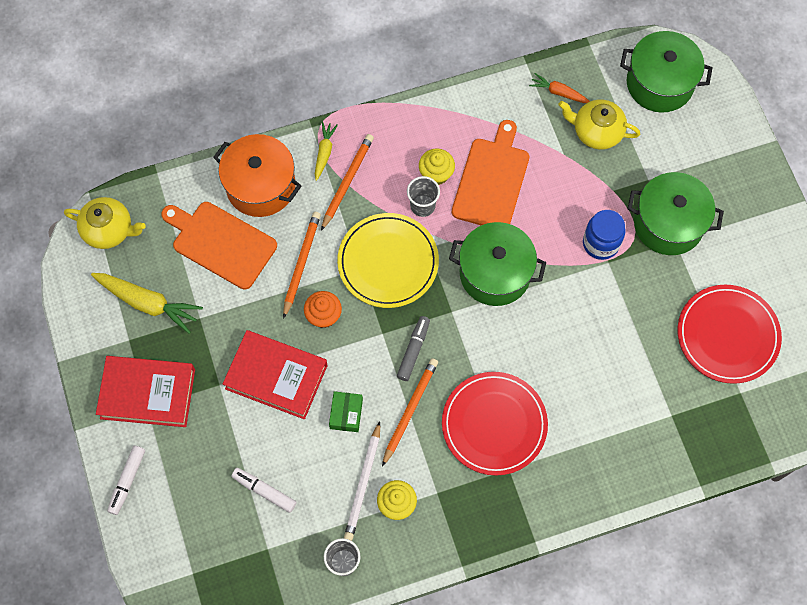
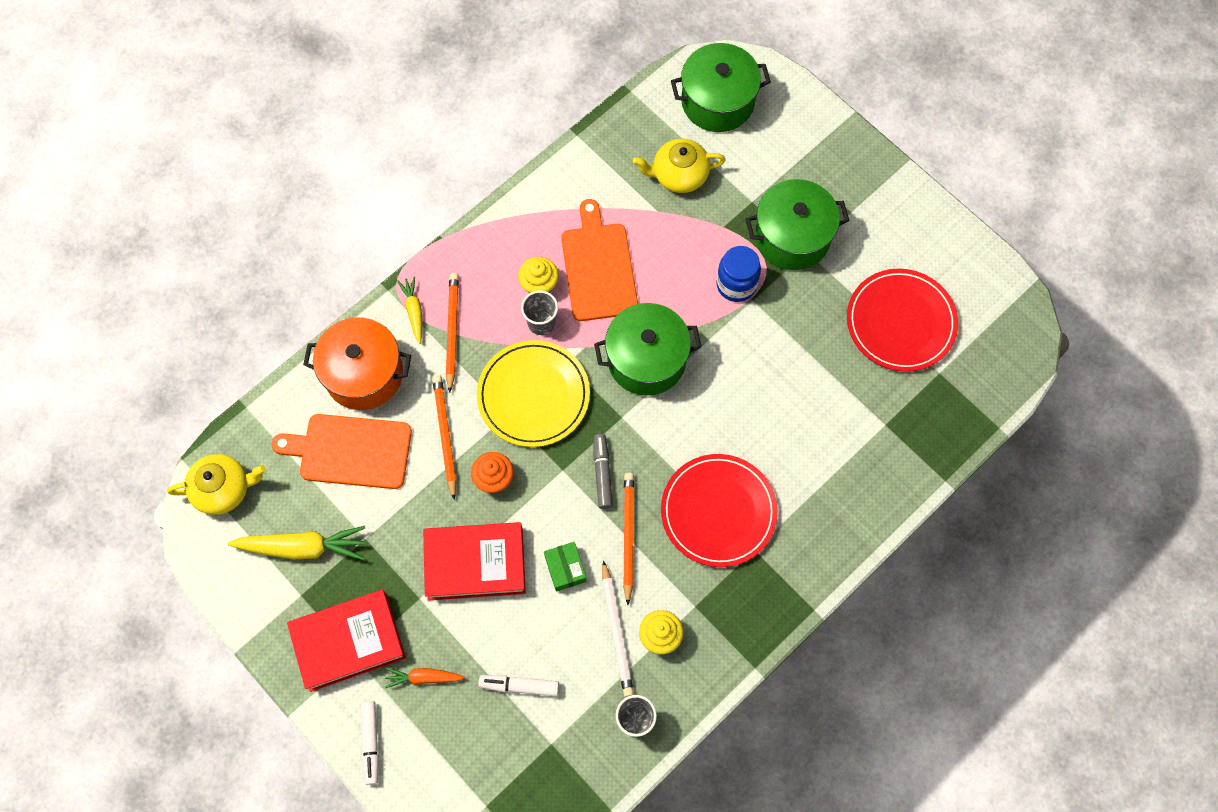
camera: 25 degrees left, 0 degrees up
(558, 92) = (623, 151): orange carrot -> orange carrot (423, 678)

